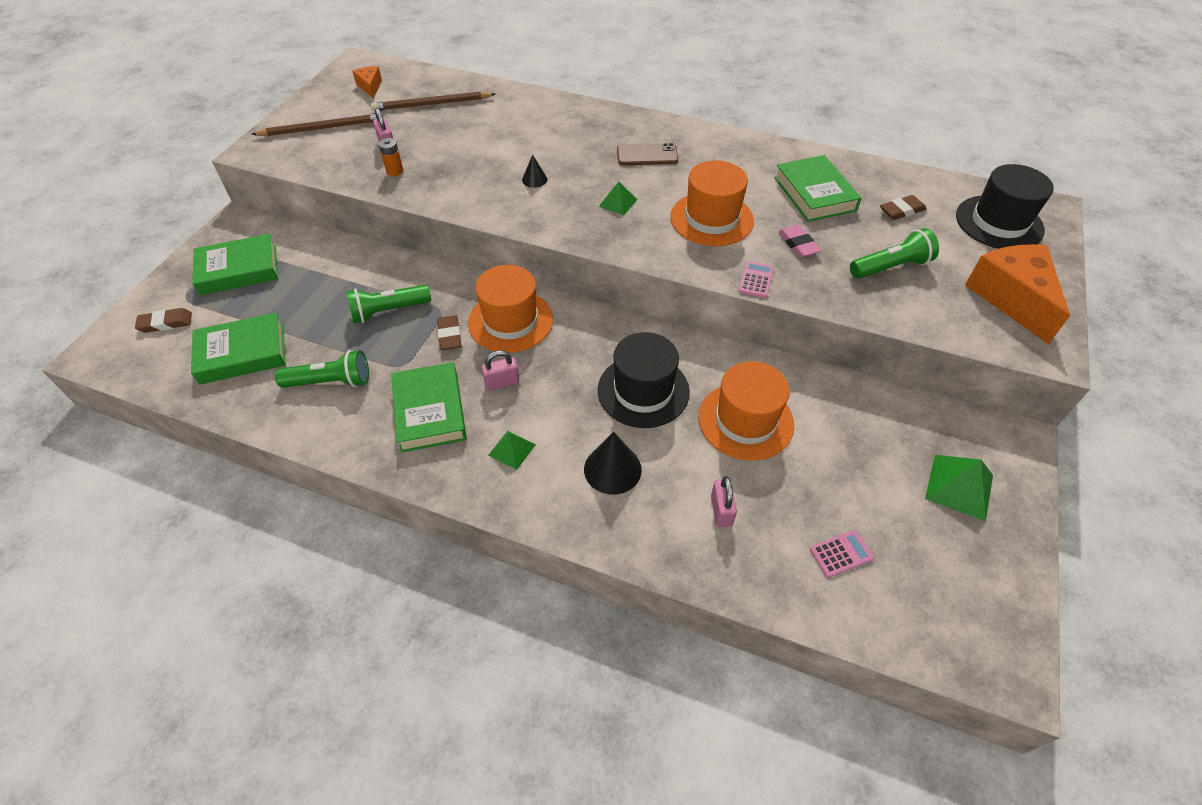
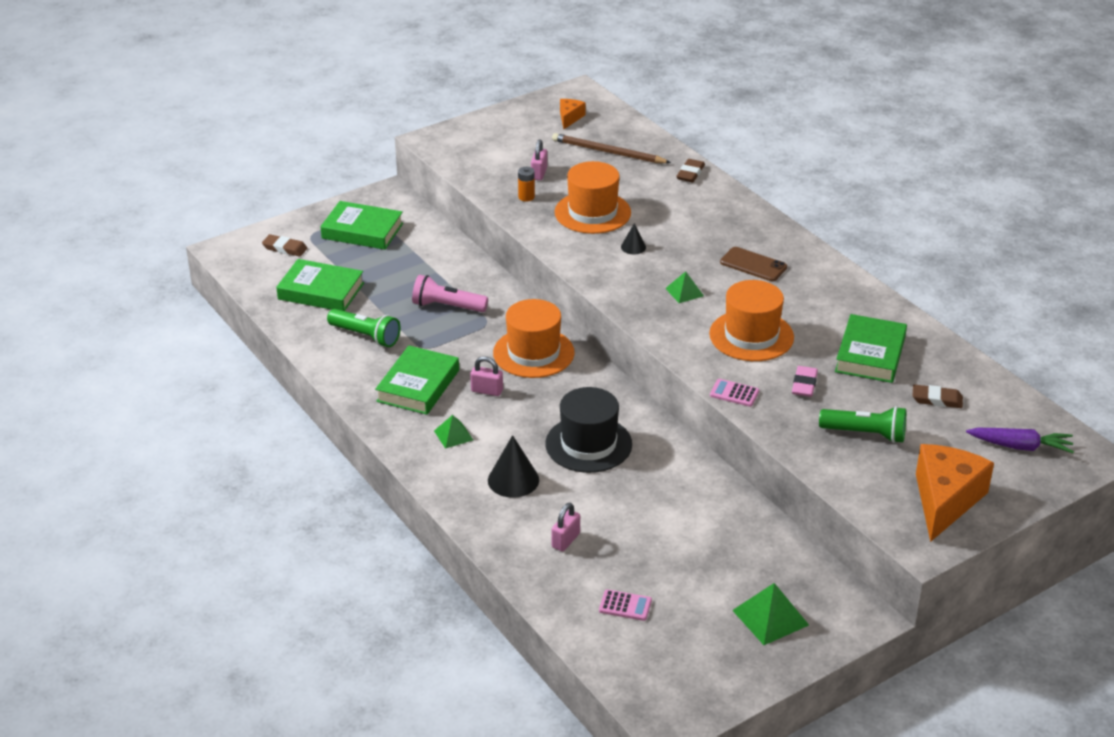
camera: 35 degrees right, 15 degrees down
(322, 128) = (499, 140): brown pencil -> none
(388, 311) = (447, 306): green flashlight -> pink flashlight
(449, 335) = (477, 342): brown eraser -> brown eraser (690, 173)
(745, 420) = (648, 499): orange hat -> orange hat (592, 212)
(756, 280) = (734, 393): pink calculator -> pink calculator turned 120 degrees counterclockwise
(999, 223) = (1020, 447): black hat -> purple carrot

